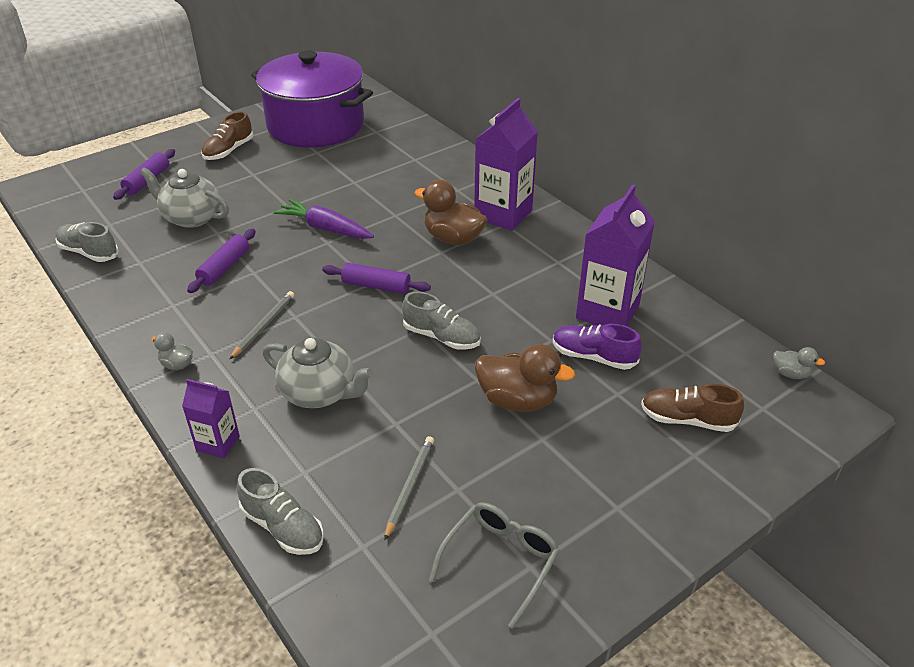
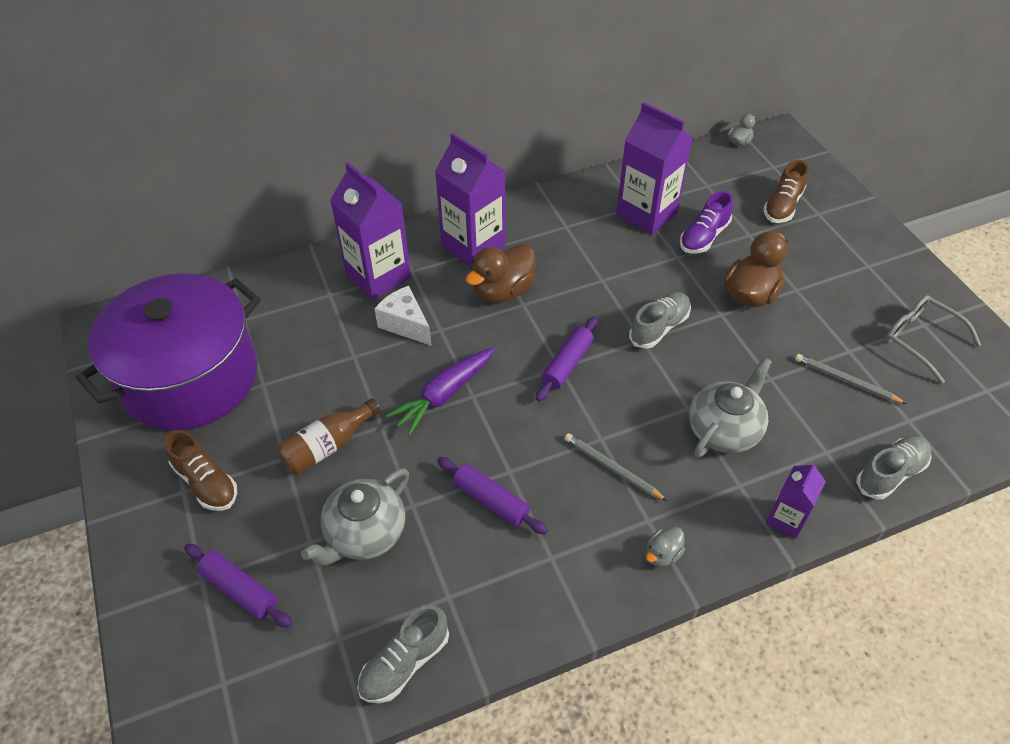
camera: 75 degrees left, 10 degrees up
(265, 188) = (327, 446): none -> brown bottle
(395, 198) = (405, 324): none -> white cheese
(444, 176) = (378, 276): none -> purple carton

